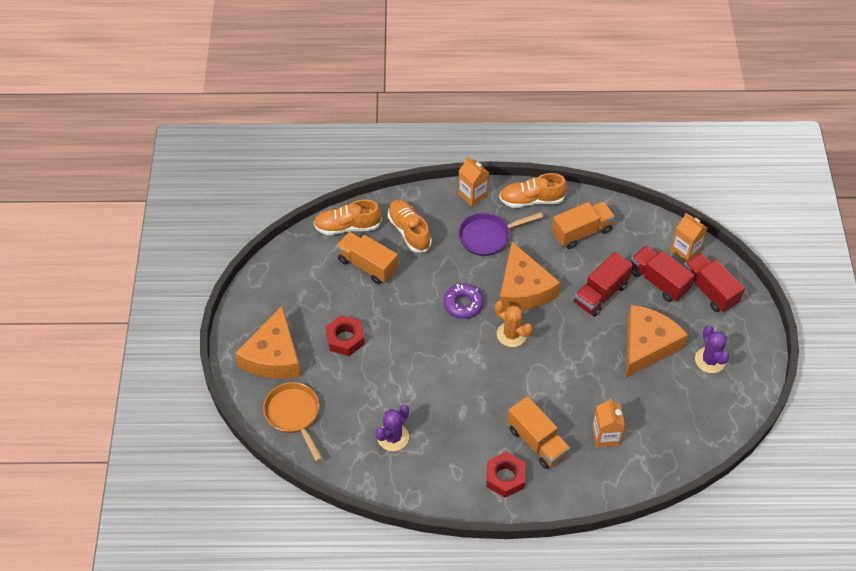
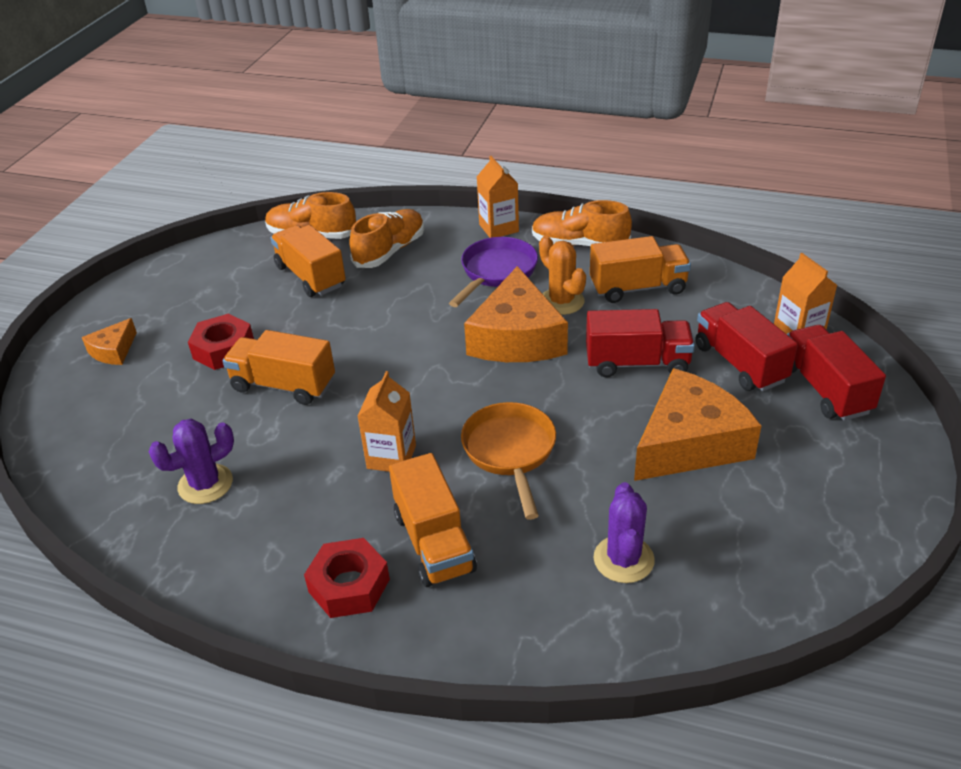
camera: 20 degrees right, 15 degrees down
(273, 356) = (113, 351): orange cheese -> orange cheese, size x0.48
(294, 415) = (85, 425): orange pan -> orange pan (510, 452)
(399, 358) = (283, 385): none -> orange truck
(409, 231) = (390, 251): orange shoe -> orange shoe turned 45 degrees clockwise
(463, 304) = (417, 339): purple donut -> none
(488, 236) = (496, 272): purple pan -> purple pan turned 120 degrees clockwise
(511, 334) = (470, 388): orange cactus -> orange cactus (561, 301)
(601, 294) = (637, 363): red truck -> red truck turned 150 degrees counterclockwise
(605, 436) = (560, 561): orange carton -> orange carton (391, 457)
(710, 360) = (798, 485): purple cactus -> purple cactus (623, 559)

